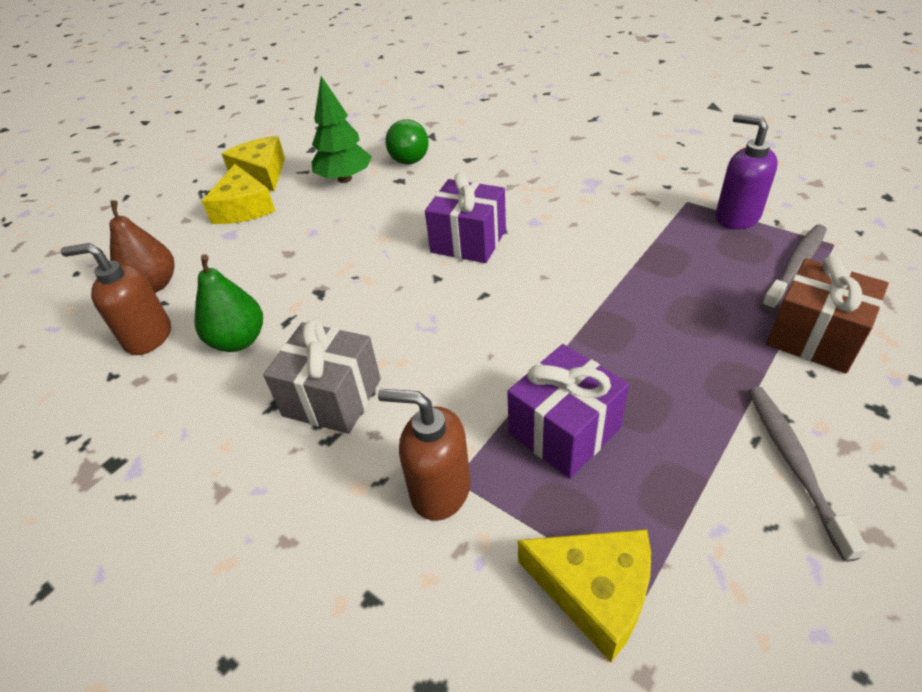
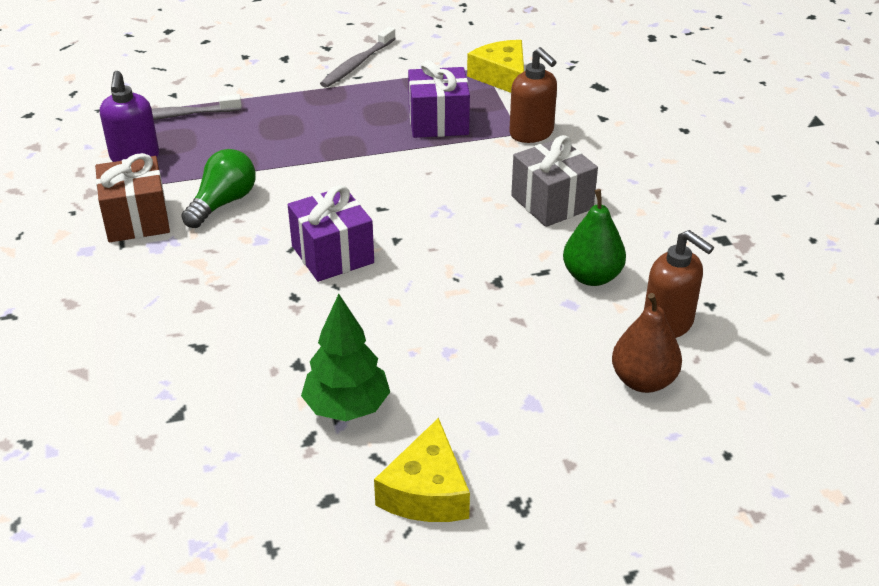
camera: 145 degrees left, 5 degrees down
(243, 208) = (492, 437): yellow cheese -> none
(408, 155) = (243, 397): green light bulb -> green light bulb (223, 203)
(814, 337) = (247, 88): brown gift -> brown gift (137, 219)

